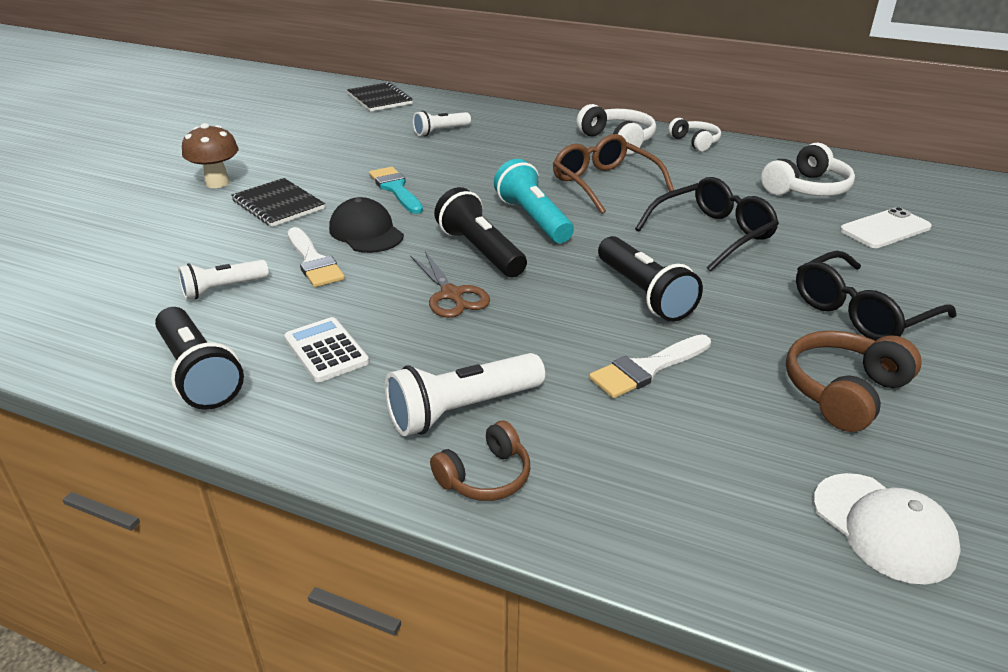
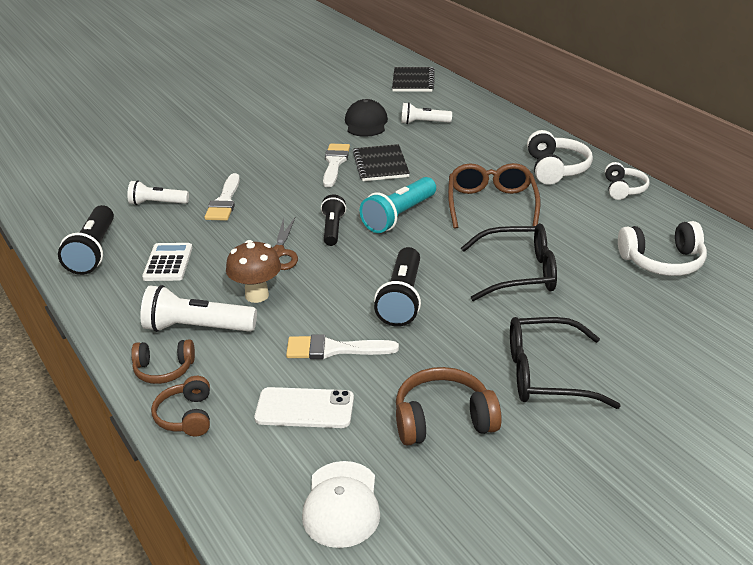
camera: 35 degrees right, 0 degrees up
(217, 183) = (230, 125): brown mushroom -> brown mushroom (257, 295)
(278, 205) = (248, 153): black notebook -> black notebook (380, 165)
(366, 232) = (278, 191): black cap -> black cap (366, 123)
(395, 189) = (335, 163): turquoise brush -> white brush
(480, 251) = (332, 229): black flashlight -> black flashlight, size x0.65
(532, 219) = (399, 216): turquoise flashlight -> turquoise flashlight turned 150 degrees counterclockwise
(588, 518) = (186, 416): none -> brown headphones
(885, 229) = (679, 320): white phone -> white phone (305, 408)

